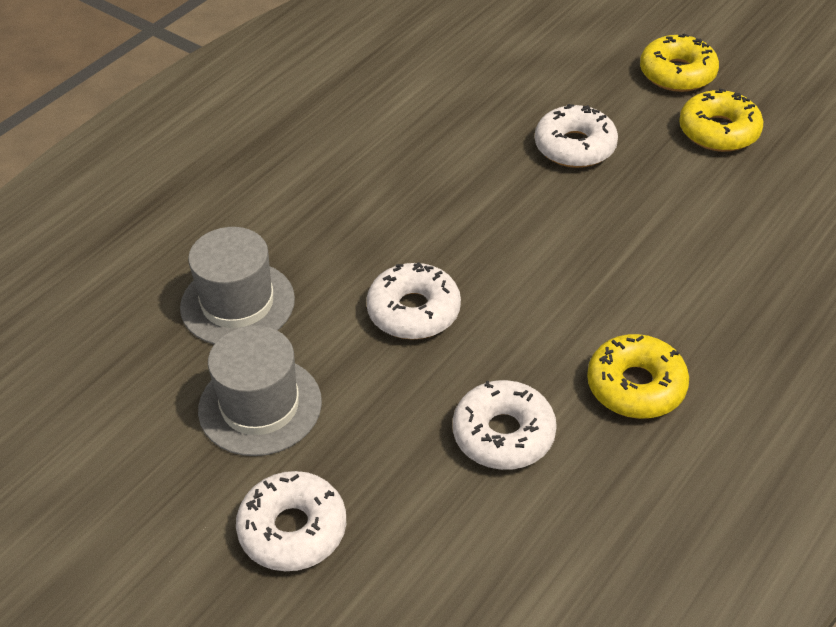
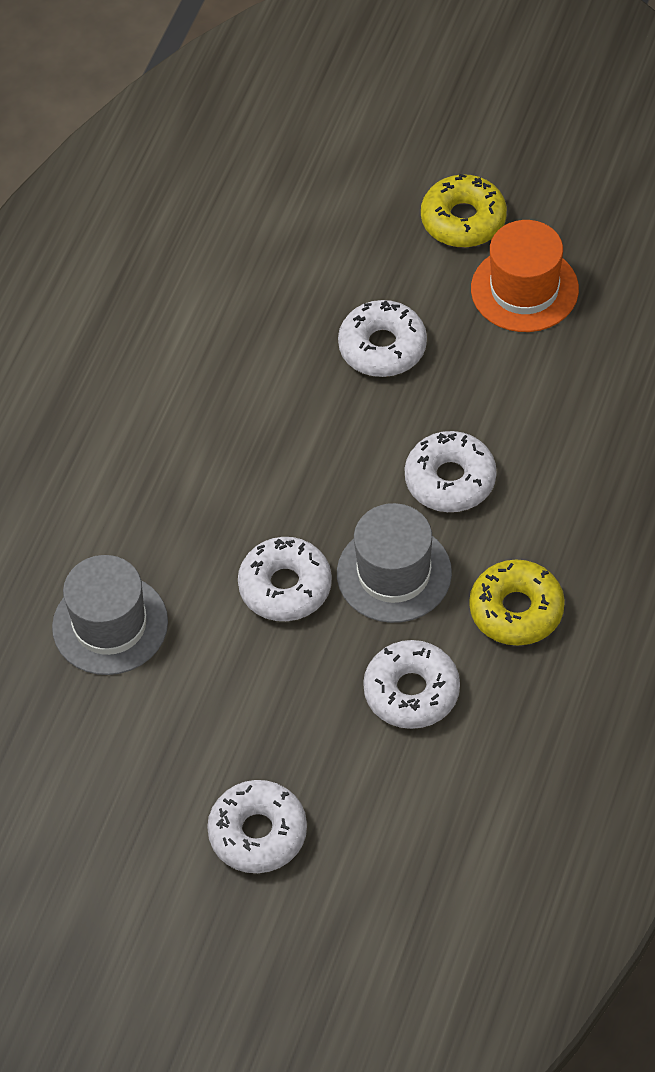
camera: 15 degrees left, 10 degrees up
(260, 406) = (179, 725): grey hat -> grey hat (394, 573)
(604, 260) = (450, 480): none -> white donut
(718, 131) = (524, 289): yellow donut -> orange hat

